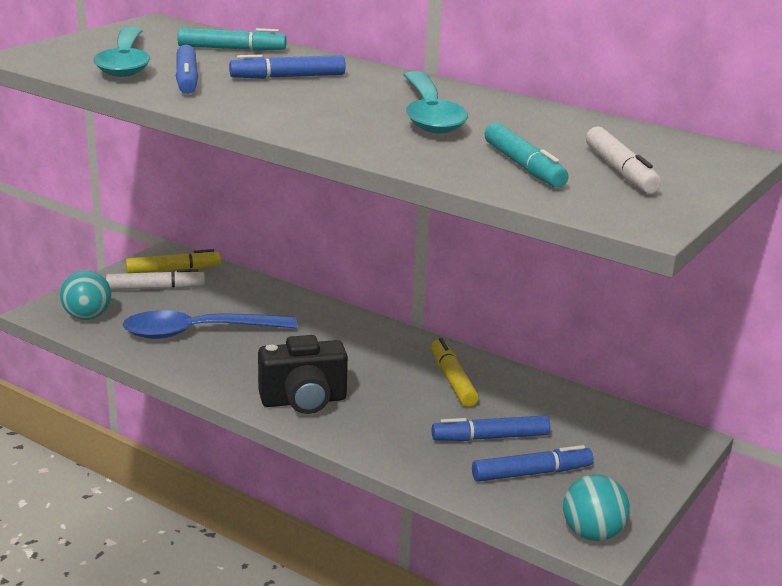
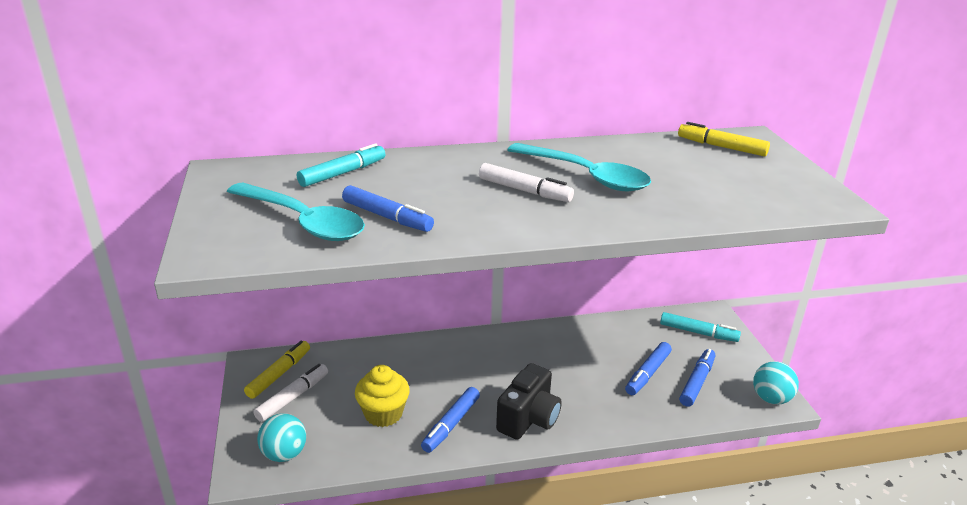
camera: 45 degrees left, 5 degrees up
(197, 332) = (383, 414): blue spoon -> yellow cupcake
(288, 77) = (441, 183): blue marker -> blue marker (451, 424)
(452, 380) = (573, 348): yellow marker -> yellow marker (721, 147)
(524, 166) = (715, 193): turquoise marker -> turquoise marker (698, 332)
(620, 171) = (751, 173): white marker -> white marker (524, 191)

